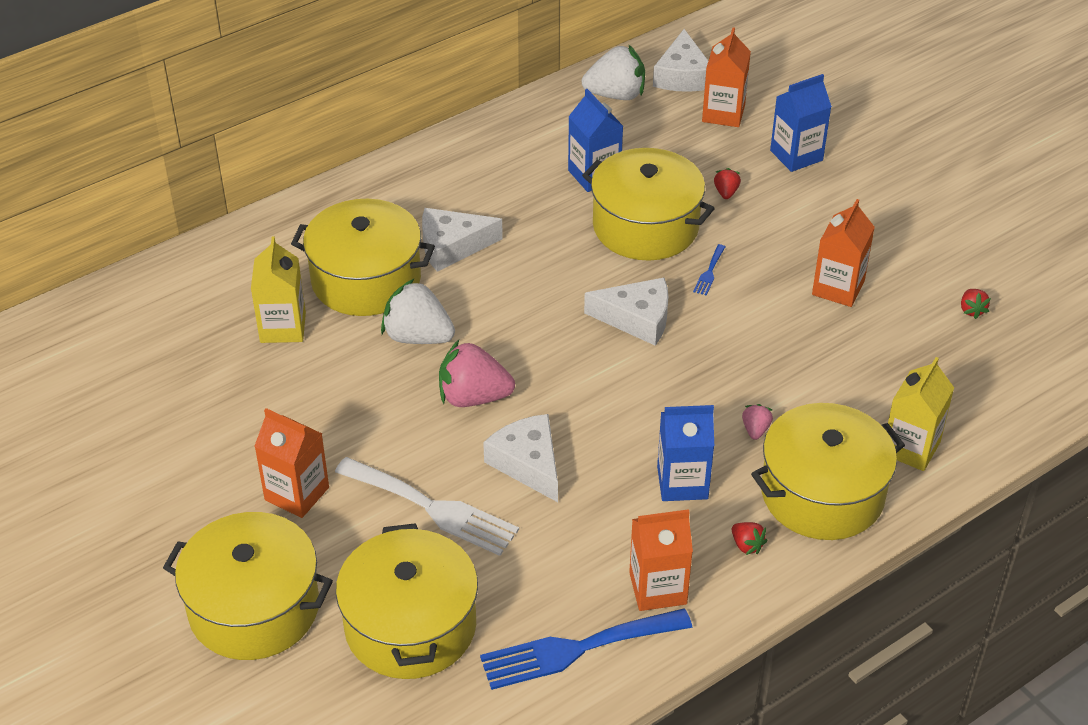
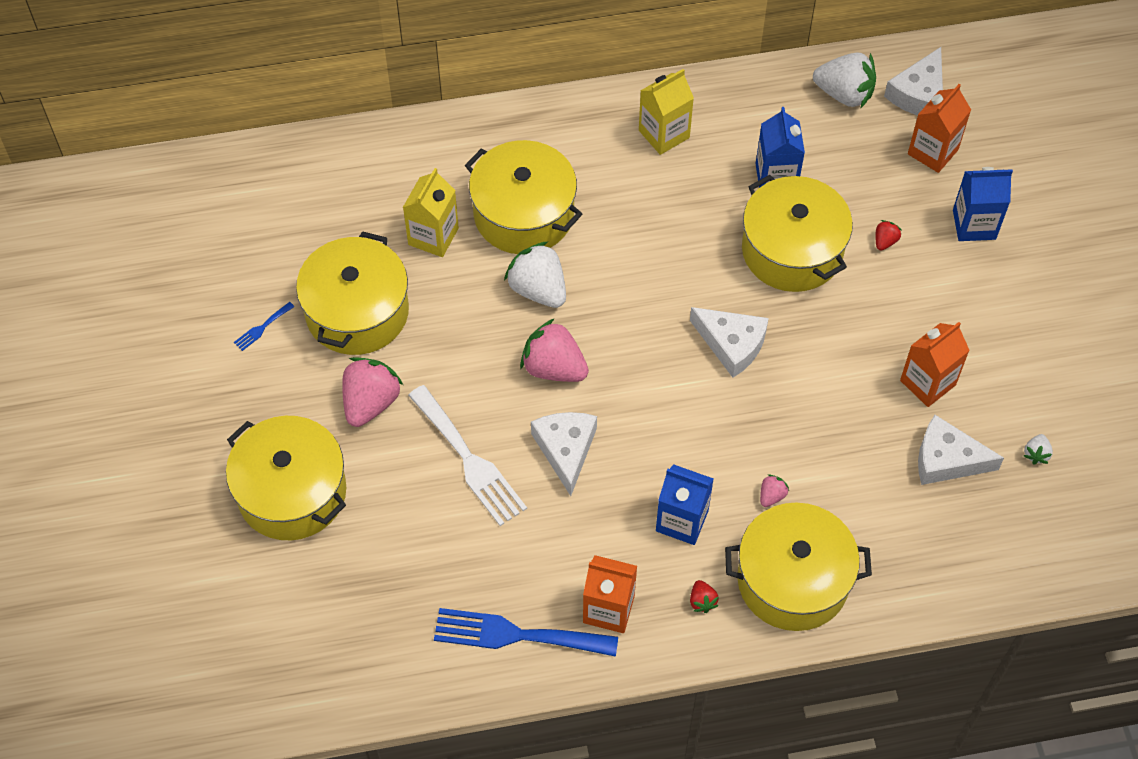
camera: 25 degrees right, 15 degrees up
(297, 493) = (370, 402): orange carton -> pink strawberry
(410, 626) = (400, 559): yellow pot -> yellow pot (357, 311)
(452, 246) = (612, 207): white cheese -> white cheese (946, 460)
(709, 272) = (822, 321): blue fork -> blue fork (262, 328)
(910, 448) = (895, 568): yellow carton -> yellow carton (664, 134)
(971, 310) = (1036, 454): red strawberry -> white strawberry

